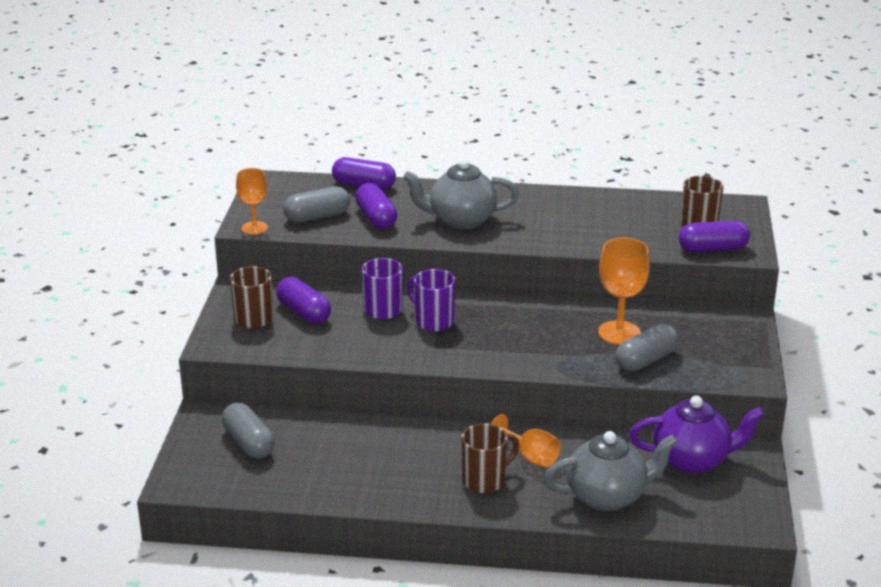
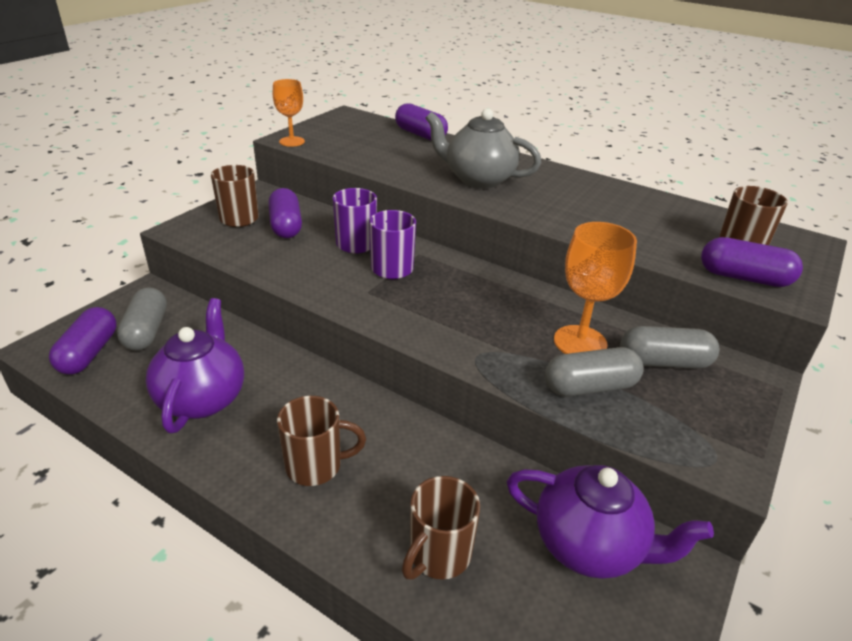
camera: 25 degrees right, 5 degrees up
(317, 217) = (353, 146): grey capsule -> grey capsule (664, 362)
(356, 471) = (202, 398): none -> purple teapot
(376, 218) = (402, 159): purple capsule -> purple capsule (89, 353)
(530, 456) = (392, 455): orange goblet -> none
(607, 496) = (438, 555): grey teapot -> brown mug

